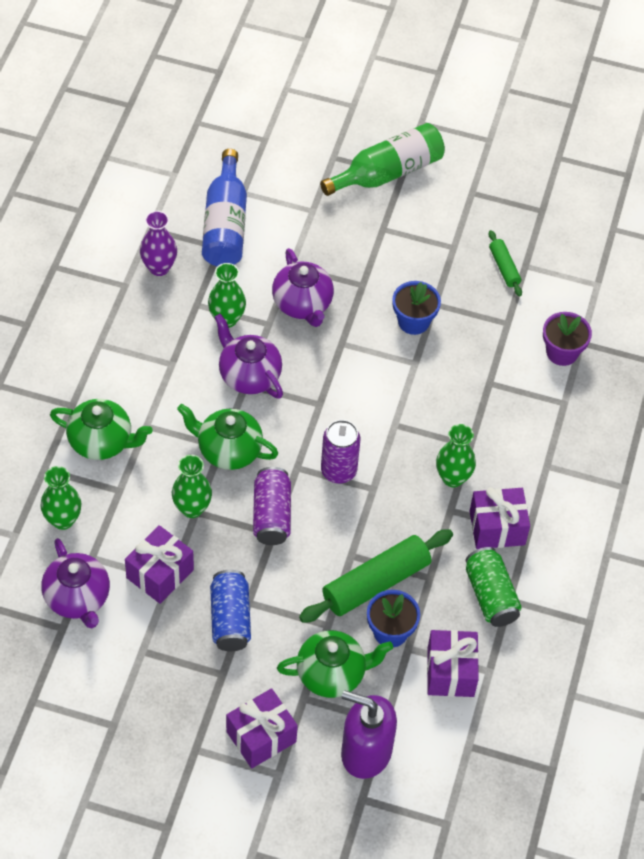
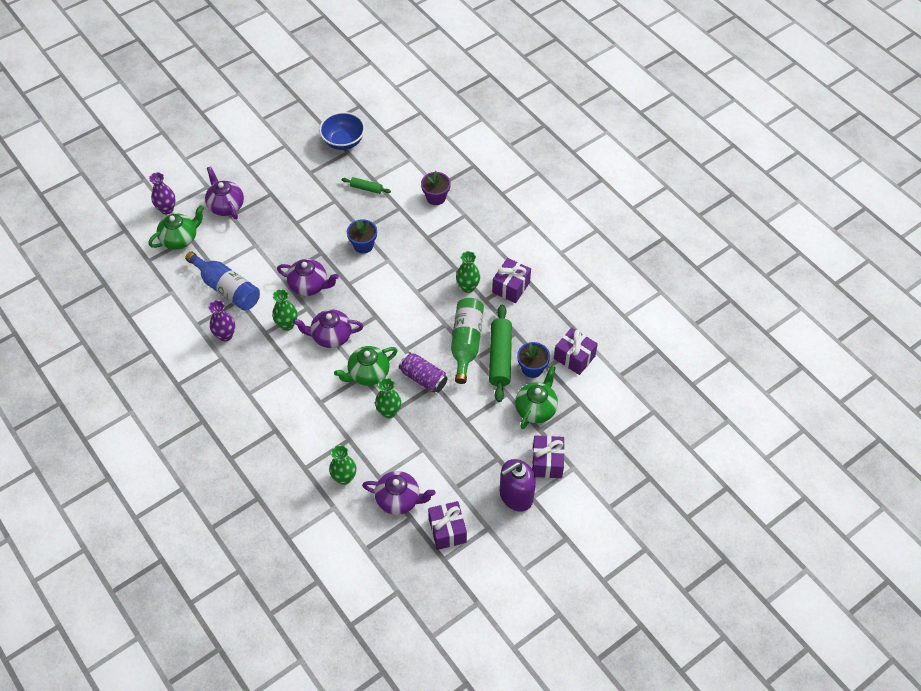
camera: 50 degrees left, 0 degrees up
(102, 442) = (311, 429): green teapot -> green teapot (180, 239)
(160, 574) = (416, 451): purple gift -> purple gift (447, 530)
(230, 619) = (469, 435): blue can -> none
(284, 90) = (167, 209): none -> purple vase
(338, 471) = (422, 333): purple can -> none
(342, 143) = (226, 206): none -> purple teapot
(365, 752) = (590, 421): purple soap dispenser -> purple soap dispenser (516, 496)
(388, 172) = (263, 198): green bottle -> green bottle (466, 343)
(491, 595) = (546, 314): green can -> none
(554, 196) = (343, 142): none -> blue bowl

